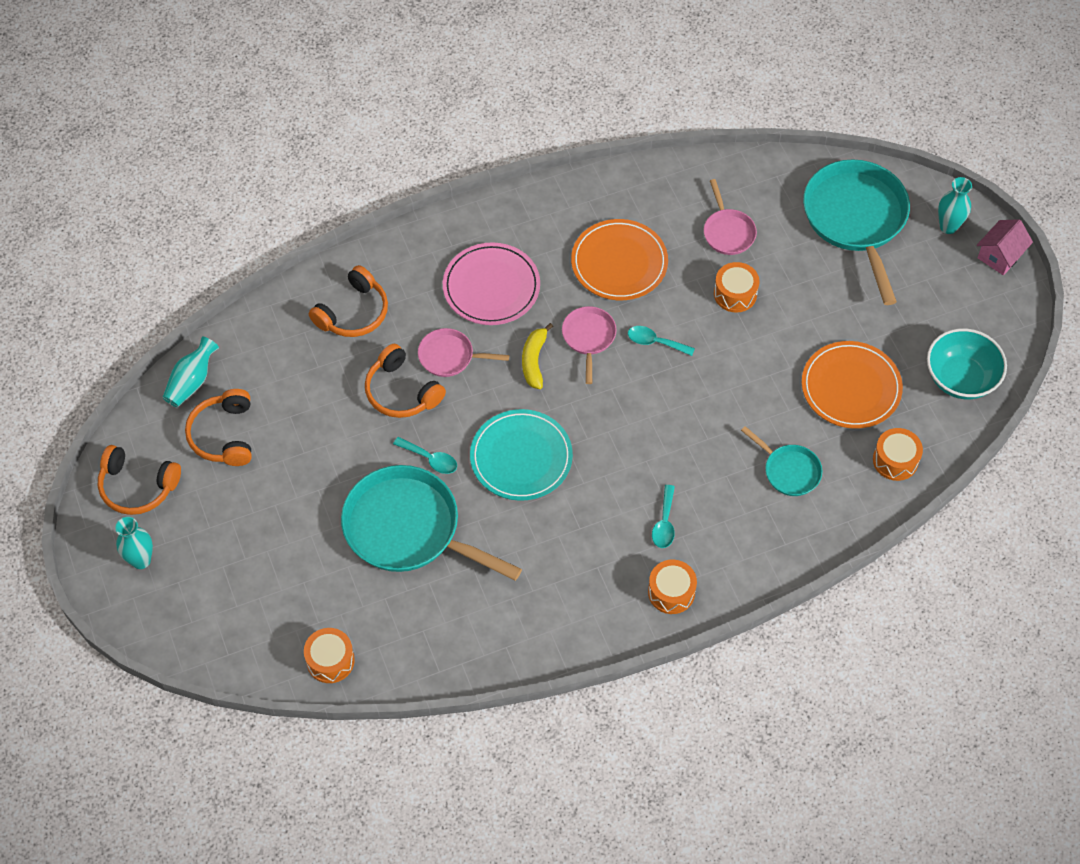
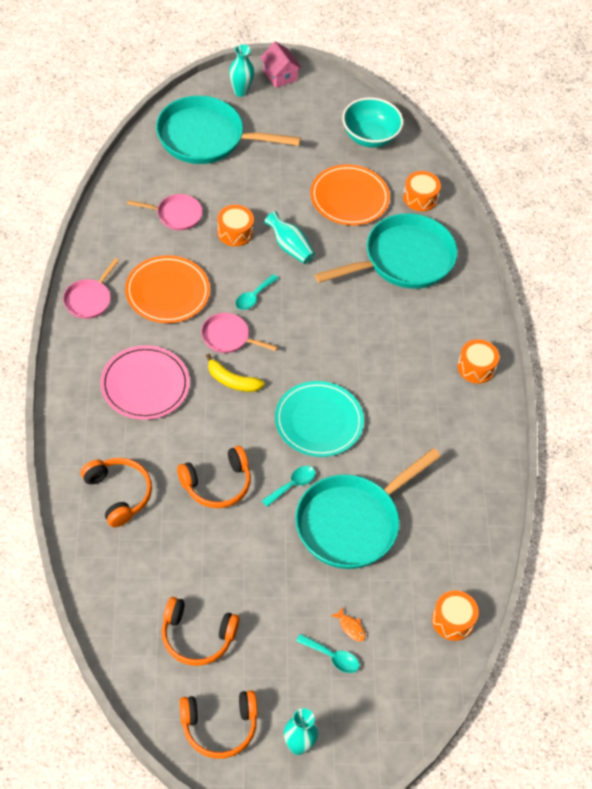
camera: 75 degrees left, 5 degrees down
(137, 486) = (219, 727): orange headphones -> orange headphones turned 45 degrees clockwise
(192, 382) = (127, 647): turquoise vase -> turquoise vase (290, 247)
(285, 566) = (350, 627): none -> orange fish
(450, 356) = (199, 437): pink pan -> pink pan (89, 299)
(664, 523) = (416, 350): turquoise spoon -> turquoise spoon (332, 657)
(789, 470) = (403, 260): turquoise pan -> turquoise pan, size x2.01

